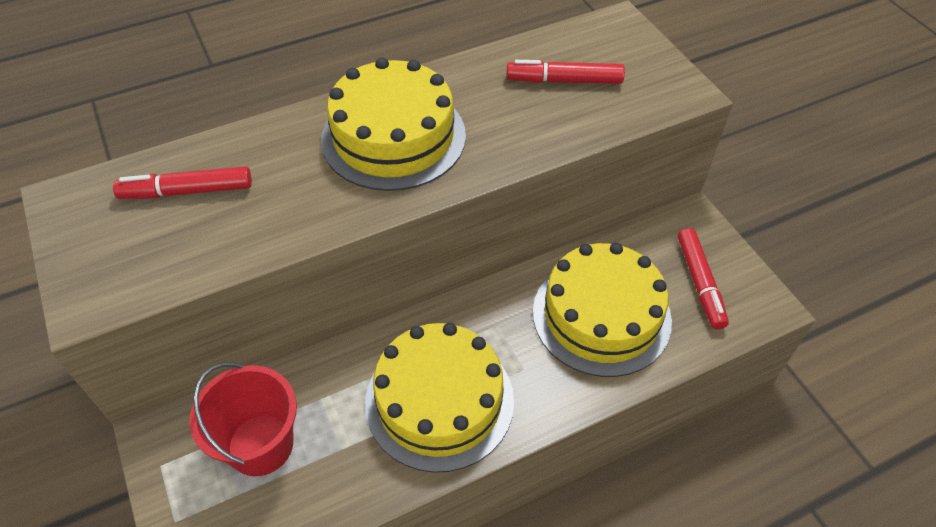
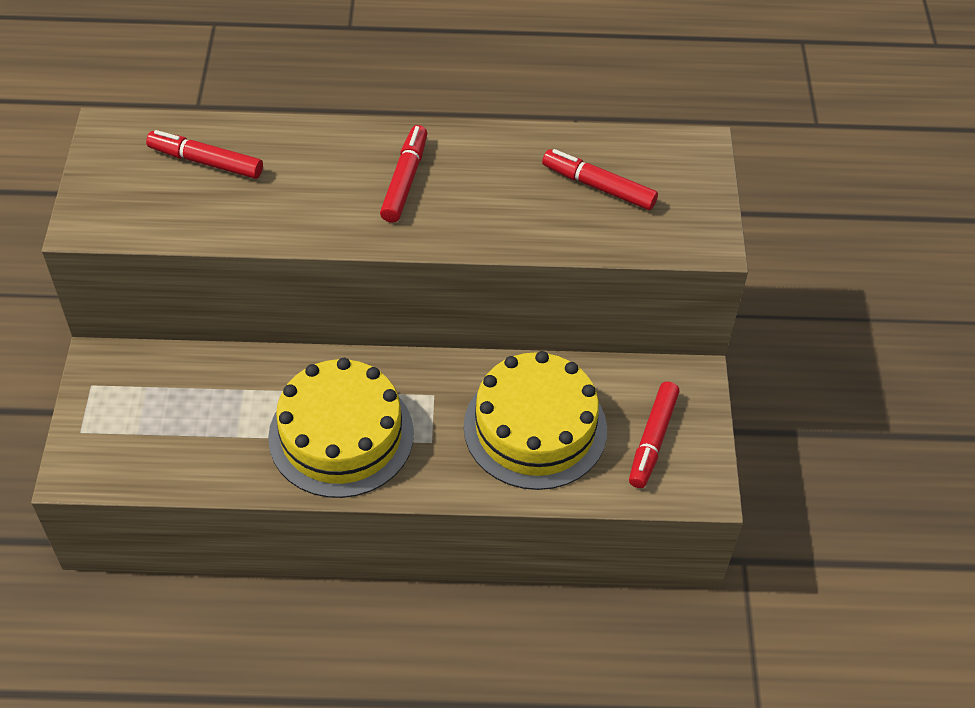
camera: 25 degrees right, 0 degrees up
(260, 445) = (175, 404): red bucket -> none
(393, 137) = (405, 180): yellow cake -> red marker

